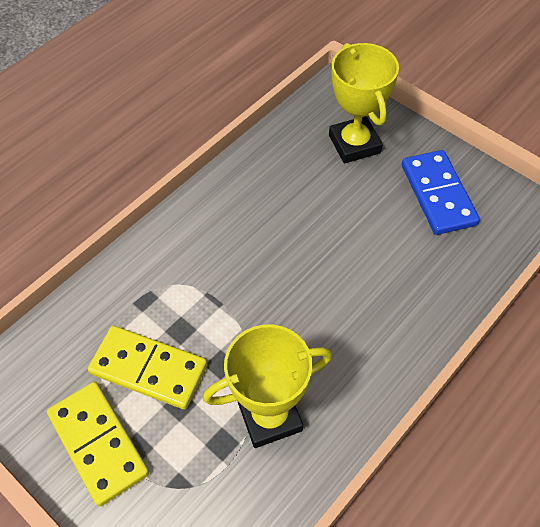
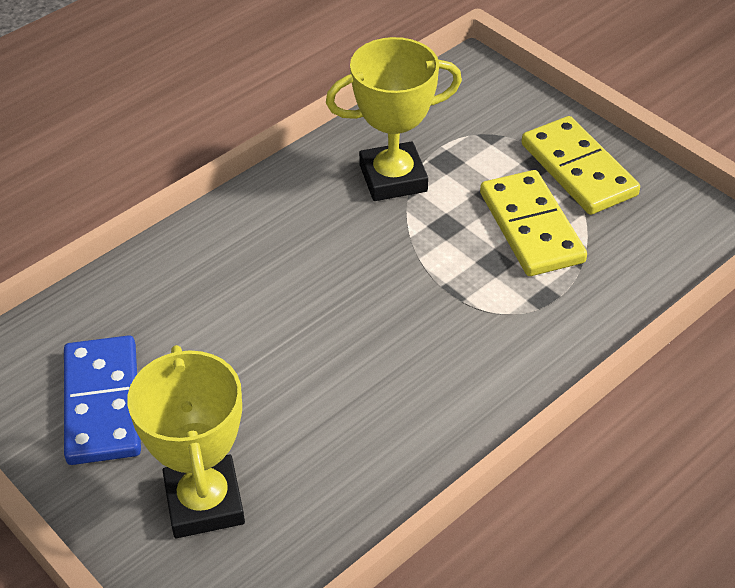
camera: 175 degrees left, 10 degrees down
(149, 369) = (531, 227): yellow domino -> yellow domino turned 45 degrees clockwise

